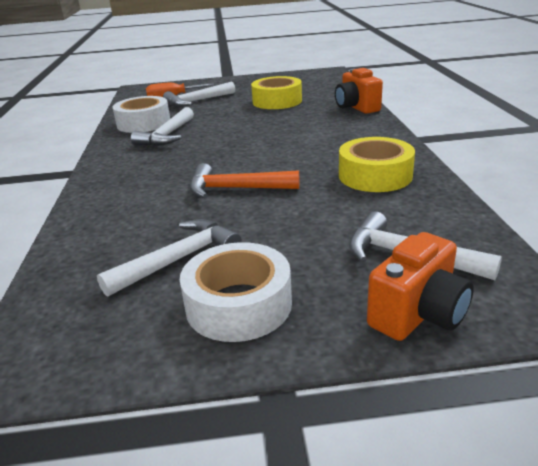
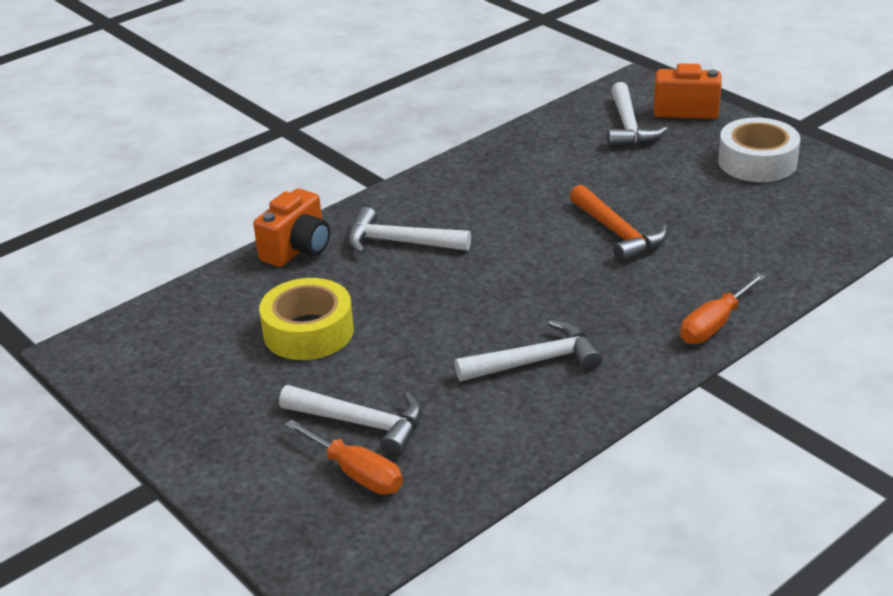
camera: 125 degrees left, 5 degrees up
(97, 185) = (714, 325): none -> orange screwdriver
(143, 123) = (511, 419): white tape -> none
(178, 260) = (750, 205): white hammer -> white hammer (399, 242)
(375, 175) = (510, 174): yellow tape -> none

